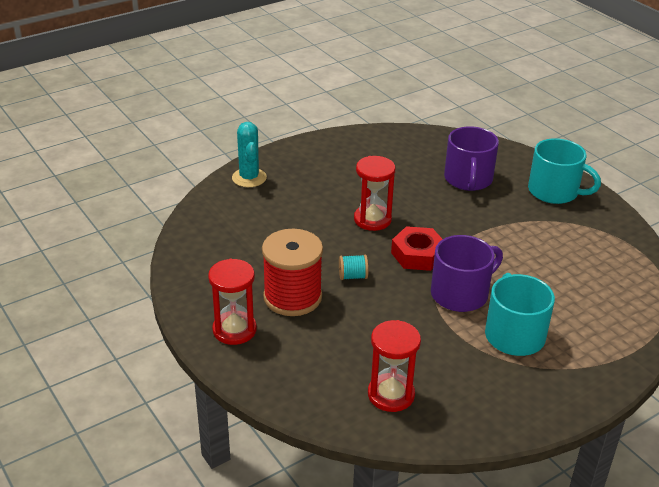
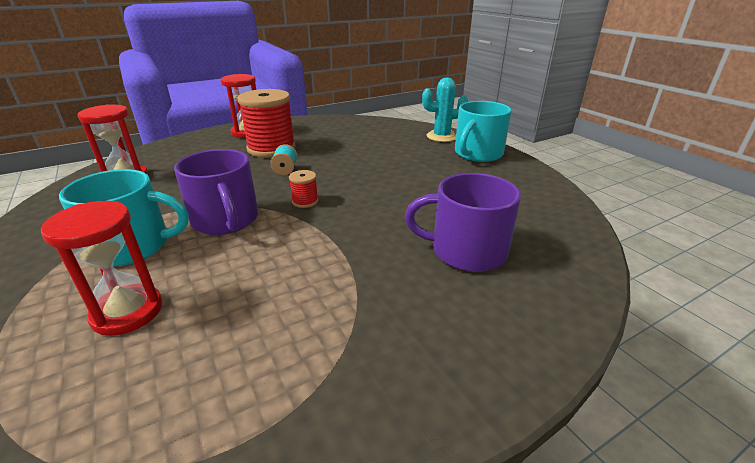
camera: 95 degrees right, 5 degrees down
(372, 219) = (373, 182): red hourglass -> red hourglass (127, 312)
(417, 255) = (305, 201): red nut -> red spool
(554, 191) = (446, 345): turquoise mug -> turquoise mug (477, 154)

